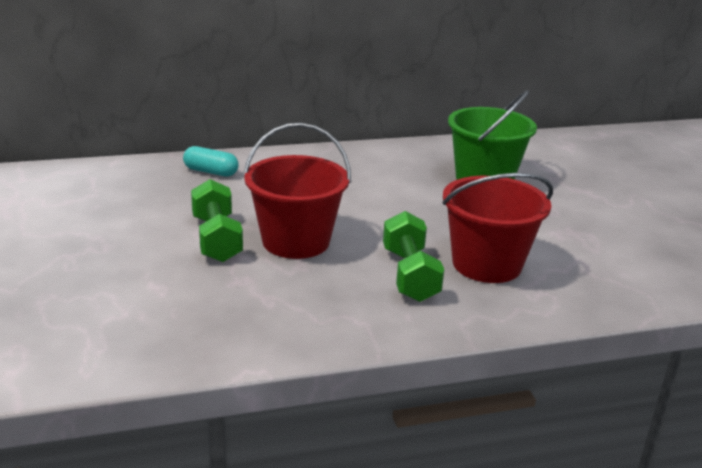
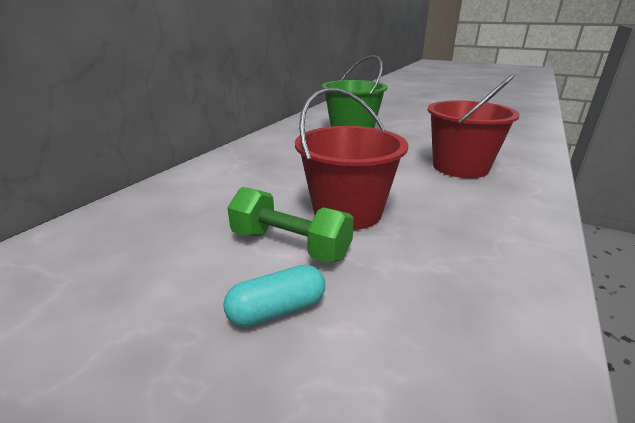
camera: 45 degrees left, 0 degrees up
(211, 172) = (170, 199): turquoise capsule -> turquoise capsule (277, 310)
(409, 275) = (451, 193): green dumbbell -> none

